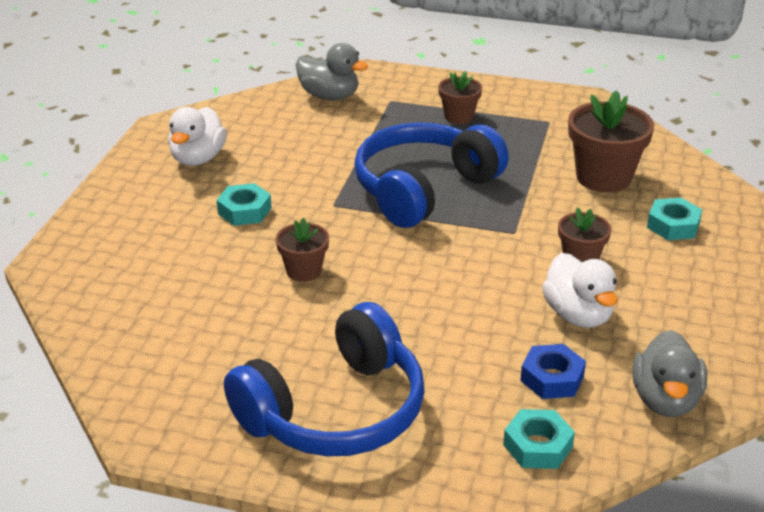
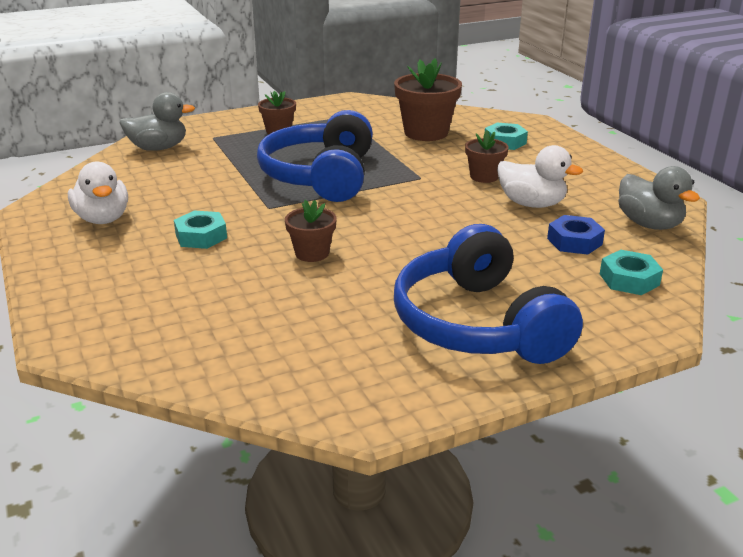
camera: 40 degrees left, 5 degrees down
(335, 411) = (478, 324): blue headphones -> blue headphones turned 150 degrees clockwise

